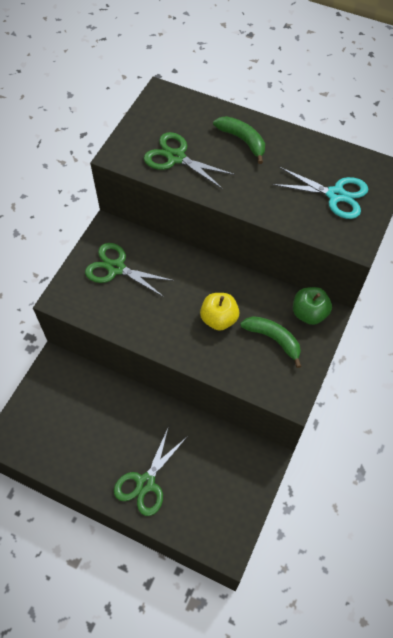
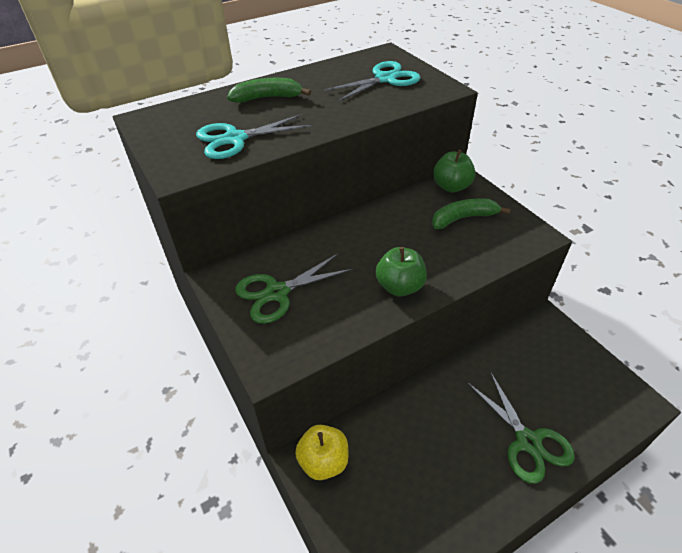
camera: 55 degrees left, 15 degrees down
(169, 333) = (399, 286): none -> green apple
(176, 157) = (235, 139): green scissors -> turquoise scissors
(219, 319) = (412, 243): yellow apple -> yellow apple (323, 461)

